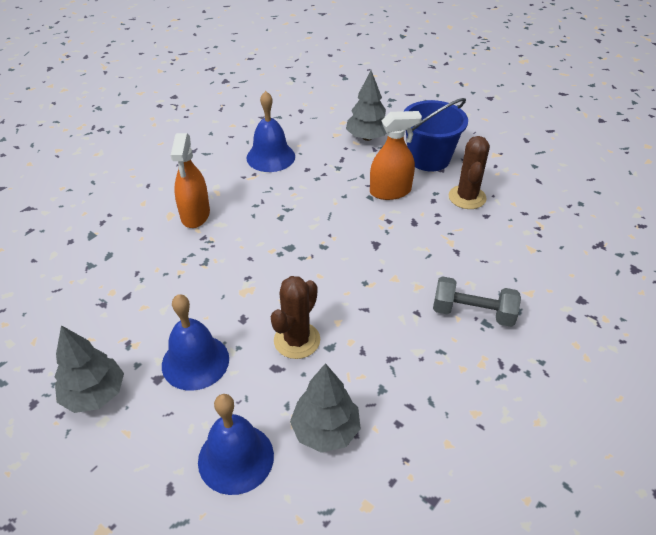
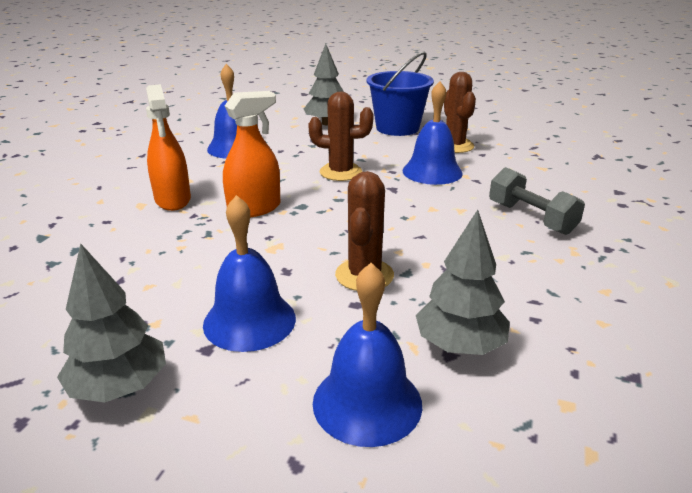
camera: 20 degrees left, 15 degrees down
(343, 211) = (340, 172): none -> brown cactus
(390, 191) = (378, 152): orange spray bottle -> orange spray bottle (254, 208)
(423, 230) = (432, 171): none -> blue bell
(473, 313) = (531, 218): grey dumbbell -> grey dumbbell turned 60 degrees clockwise

